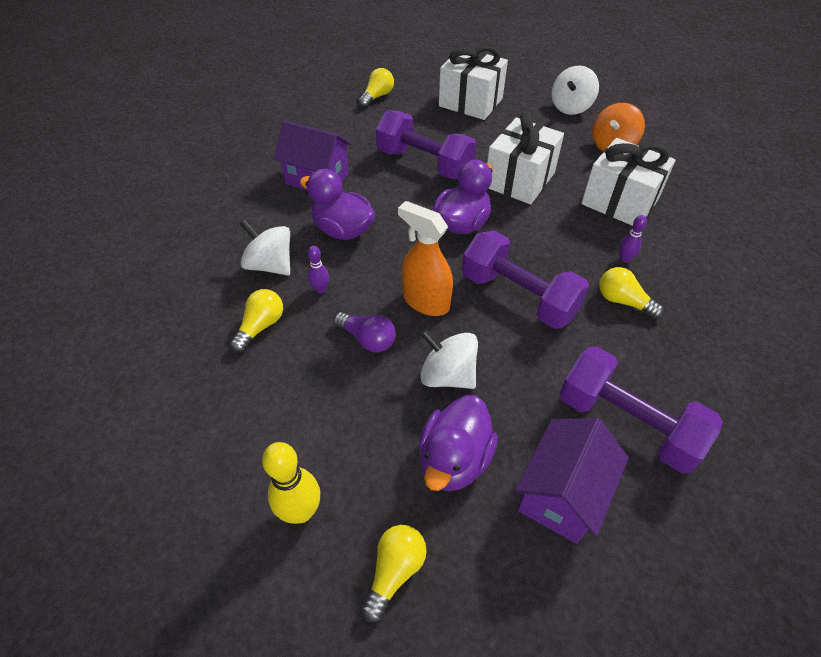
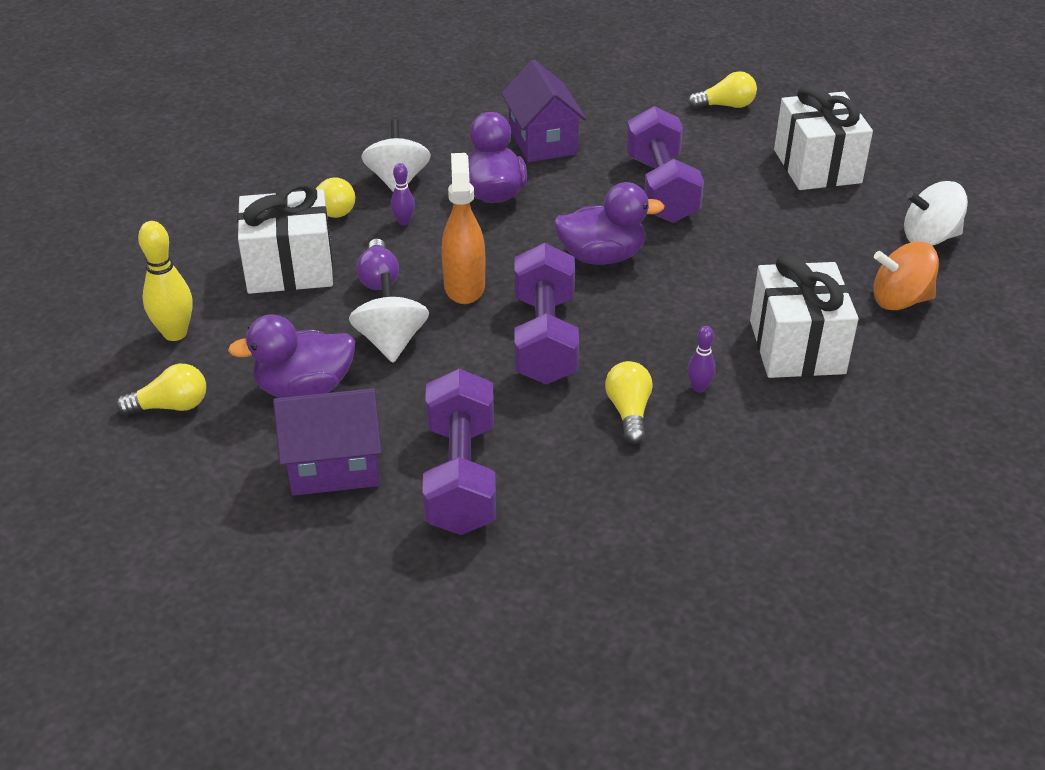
camera: 50 degrees right, 10 degrees down
(519, 180) = (728, 261): white gift -> white gift (290, 268)

